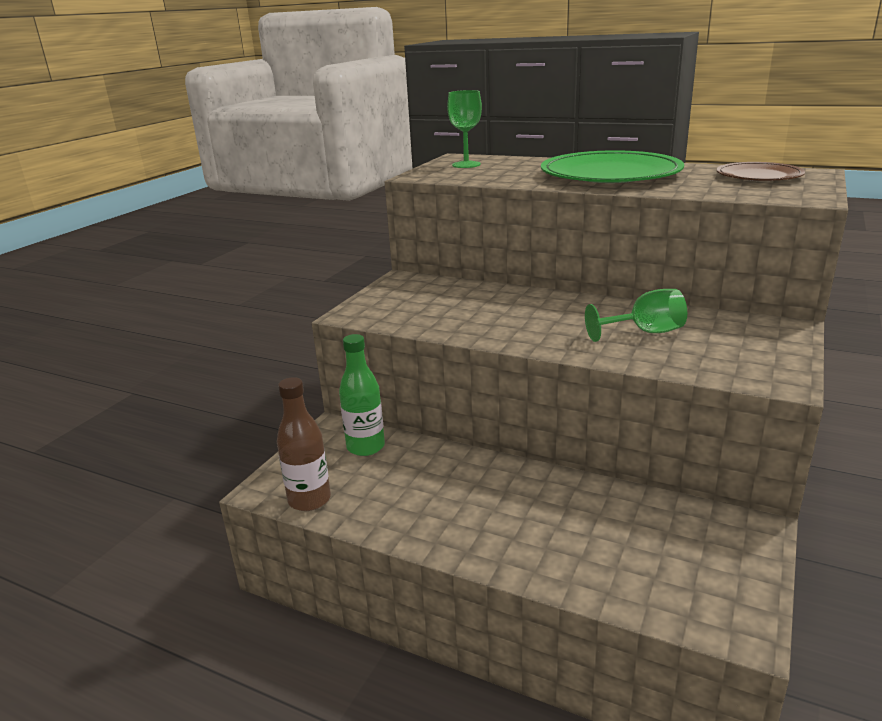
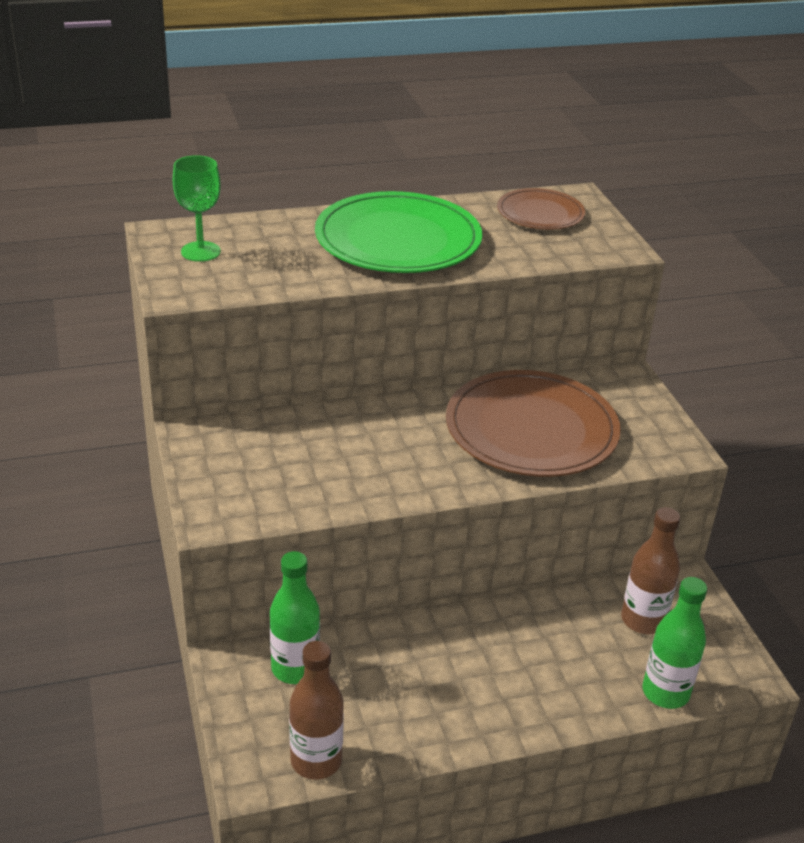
camera: 45 degrees left, 10 degrees up
(631, 595) = (665, 692): none -> green bottle
(645, 332) = (531, 429): green goblet -> brown plate
(673, 534) = (643, 620): none -> brown bottle

